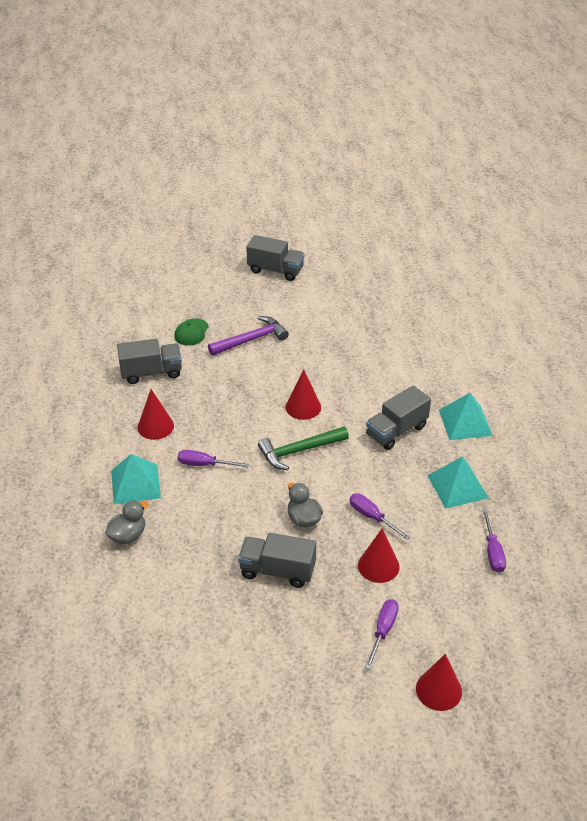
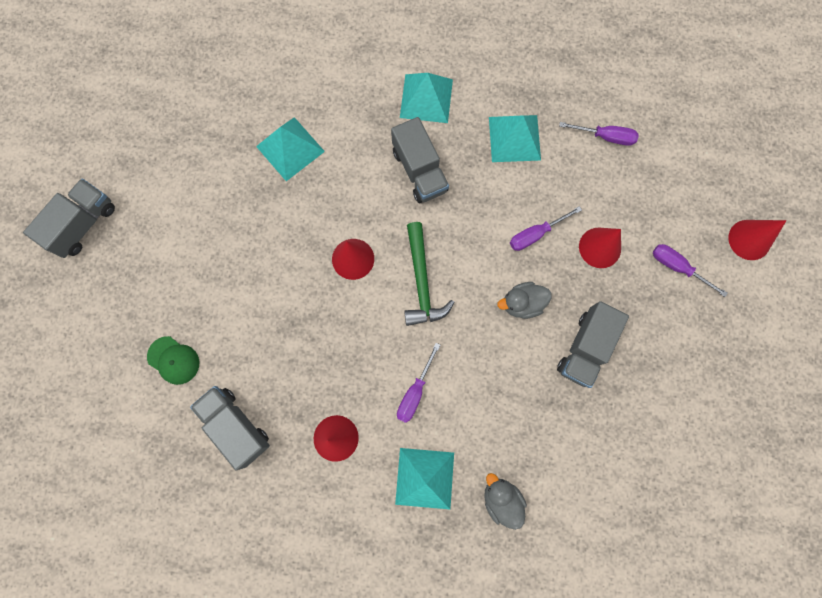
camera: 75 degrees left, 35 degrees up
(151, 373) = (236, 426): grey truck -> grey truck turned 45 degrees counterclockwise
(251, 340) = (214, 289): purple hammer -> none
(380, 354) = (290, 148): none -> turquoise pyramid

